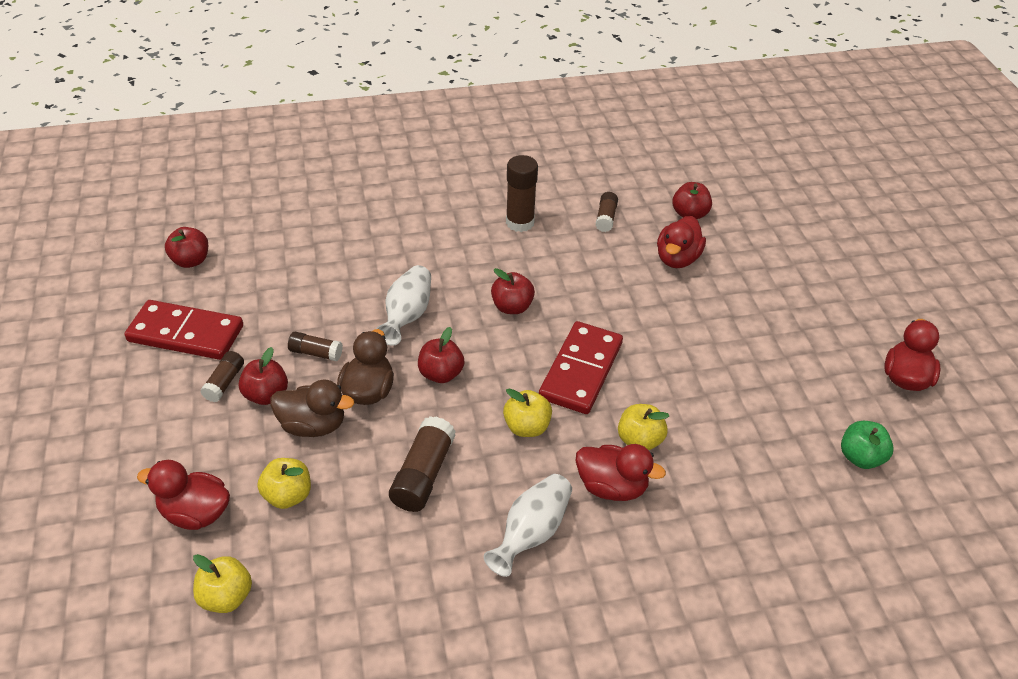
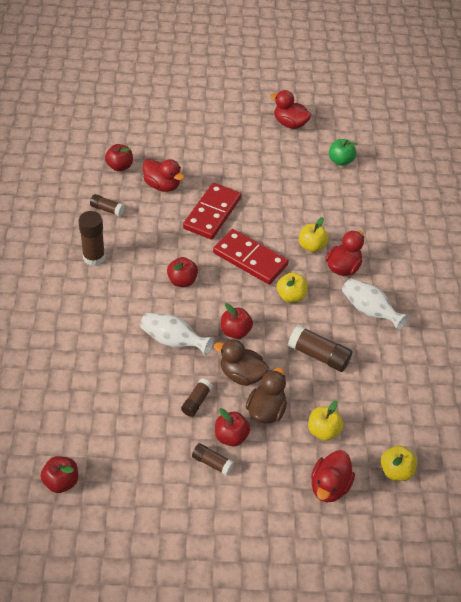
camera: 80 degrees left, 5 degrees up
(186, 334) = (152, 488): red domino -> red domino (212, 213)

